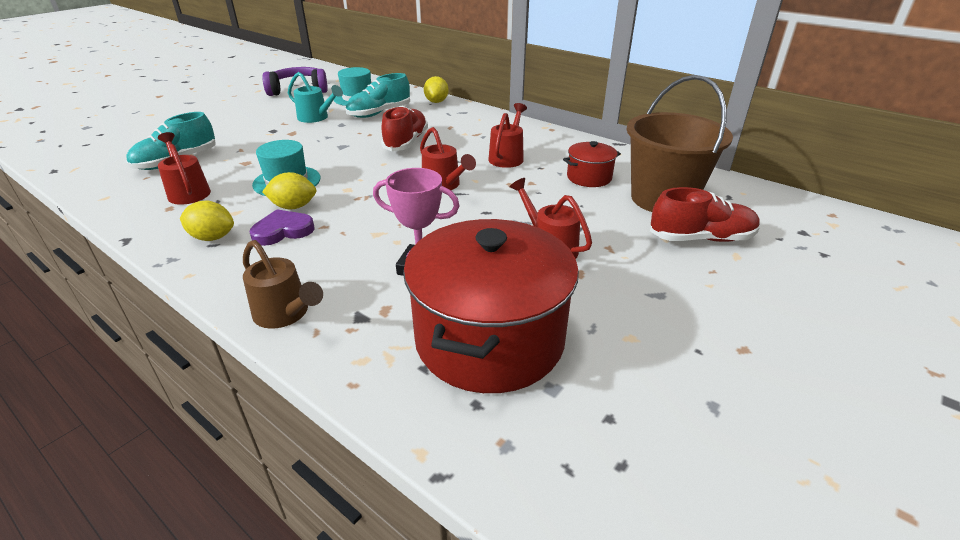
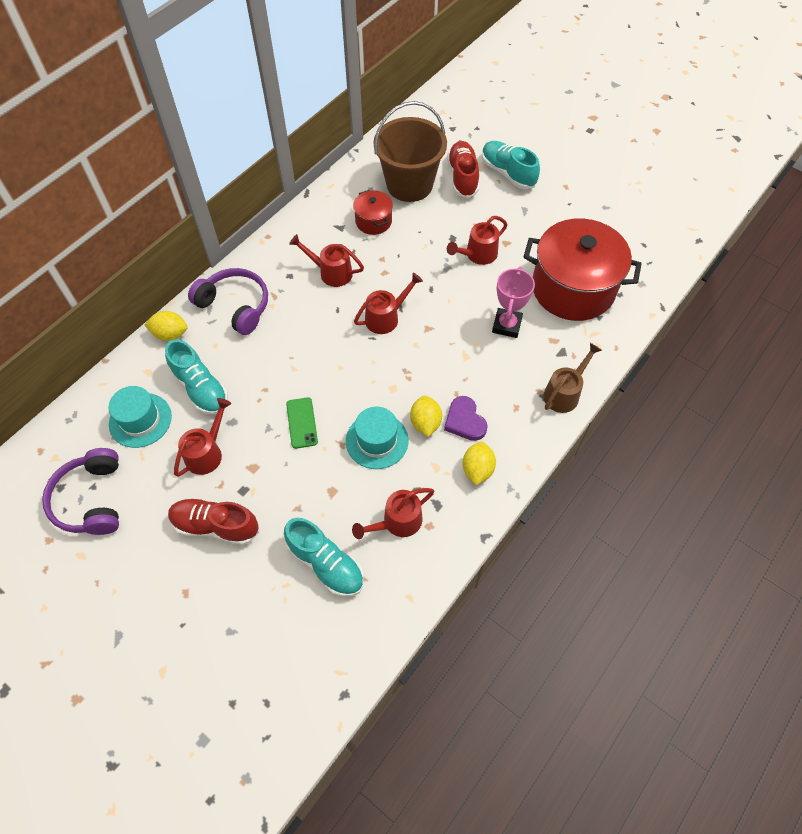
camera: 90 degrees left, 25 degrees up
(316, 118) = (207, 452): turquoise watering can -> red watering can
(326, 149) = (302, 423): none -> green phone
(406, 142) = (290, 353): red shoe -> red shoe (215, 526)
(464, 120) = (235, 306): none -> purple headphones
(736, 281) = (508, 173): none -> turquoise shoe

